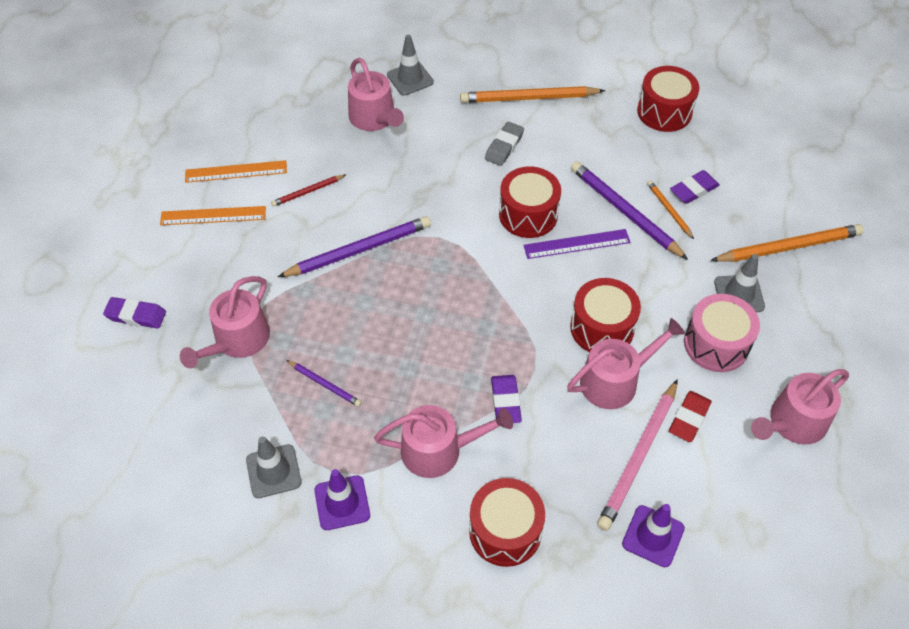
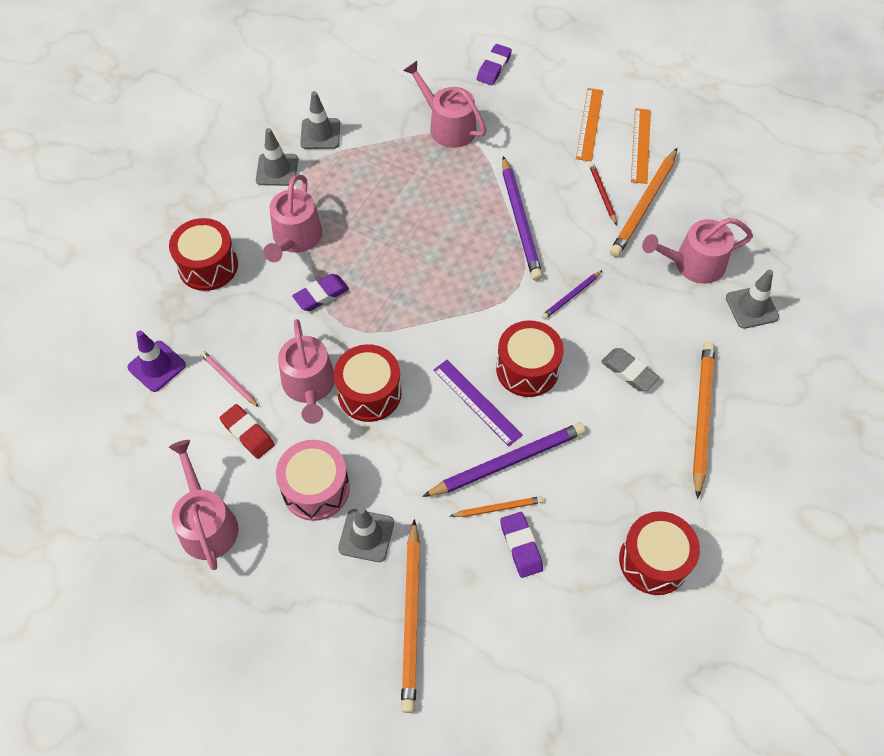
camera: 105 degrees right, 5 degrees up
(314, 160) = (644, 205): none -> orange pencil
(324, 384) = (385, 175): purple pencil -> purple pencil (571, 296)
(342, 503) = (277, 170): purple traffic cone -> grey traffic cone
(505, 401) = (321, 295): purple eraser -> purple eraser turned 45 degrees counterclockwise
(577, 244) = (477, 402): purple ruler -> purple ruler turned 45 degrees counterclockwise
(638, 456) = (229, 379): pink pencil -> pink pencil, size x0.52

